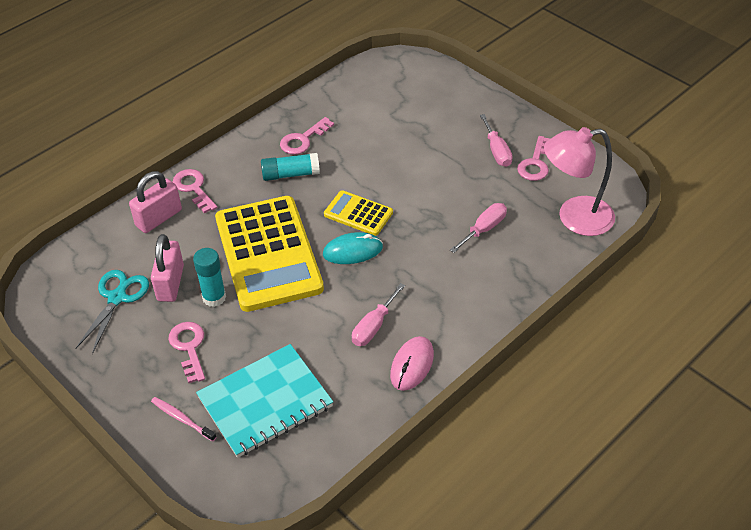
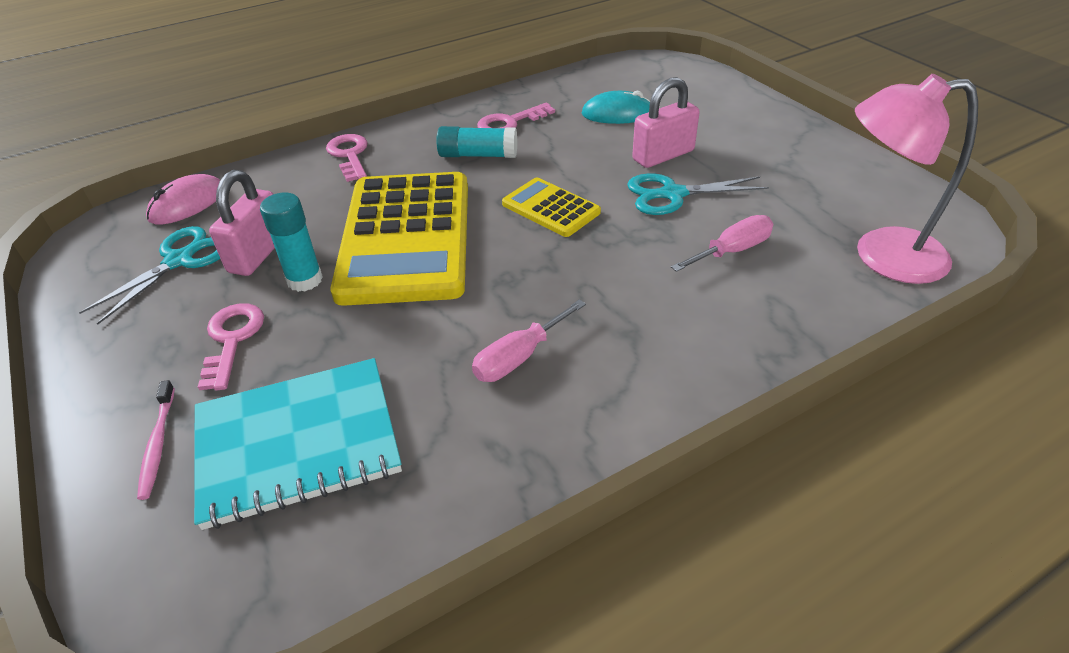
camera: 15 degrees right, 5 degrees down
(159, 218) = (289, 180): pink padlock -> pink padlock (663, 155)
(182, 419) = (158, 444): pink toothbrush -> pink toothbrush turned 150 degrees counterclockwise
(352, 251) = (525, 251): turquoise mouse -> turquoise mouse (617, 114)
(412, 365) = (562, 429): pink mouse -> pink mouse (187, 204)
(437, 189) = (672, 194): none -> turquoise scissors
(497, 151) = (770, 162): pink screwdriver -> none
(535, 163) = (825, 182): pink key -> none

